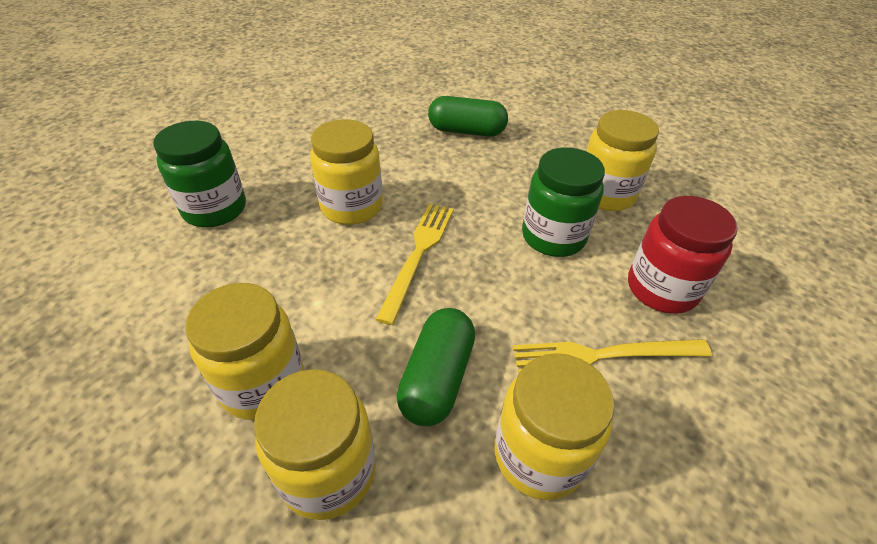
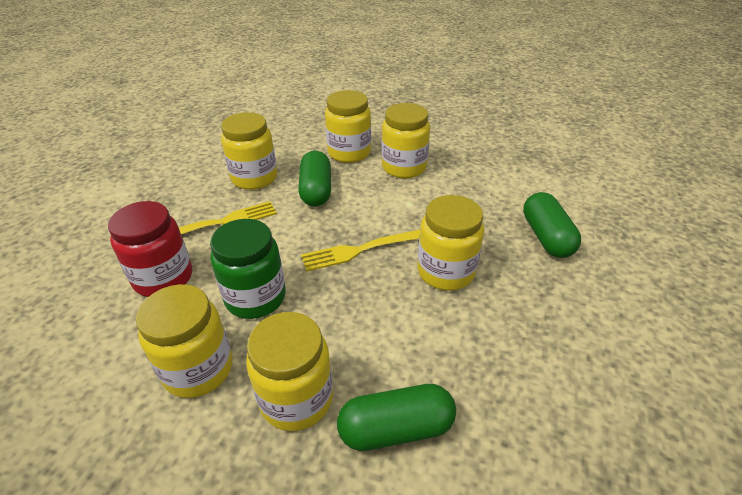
camera: 160 degrees right, 5 degrees down
(215, 209) = (546, 237): green jar -> green capsule
(418, 254) = (364, 249): yellow fork -> yellow fork turned 75 degrees clockwise
(528, 159) = (296, 399): none -> yellow jar

